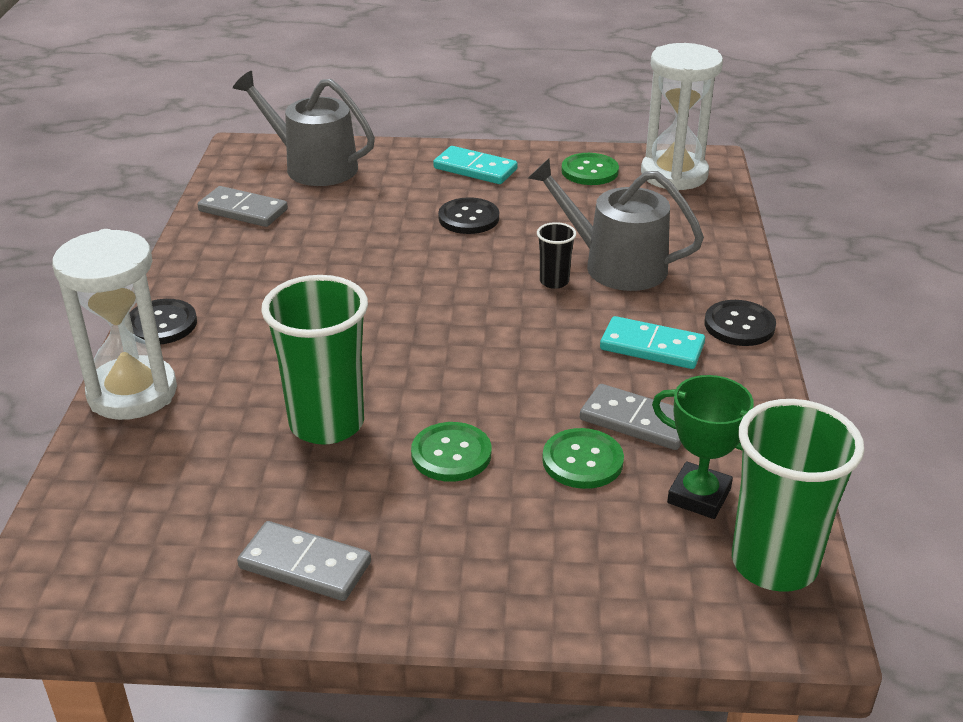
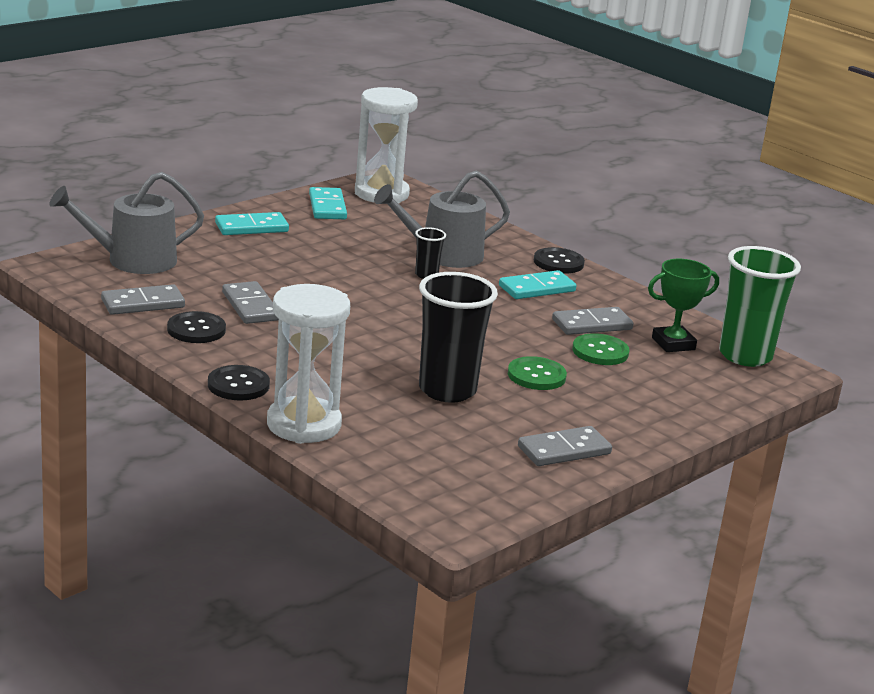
camera: 50 degrees left, 10 degrees down
(323, 248) = (251, 306): none -> grey domino
(327, 423) = (447, 390): green cup -> black cup
(468, 218) = (307, 258): black button -> black button (196, 329)
(589, 171) = (327, 207): green button -> turquoise domino

